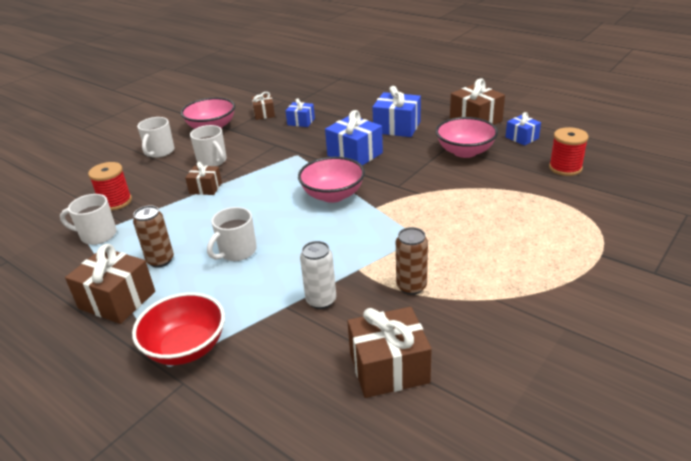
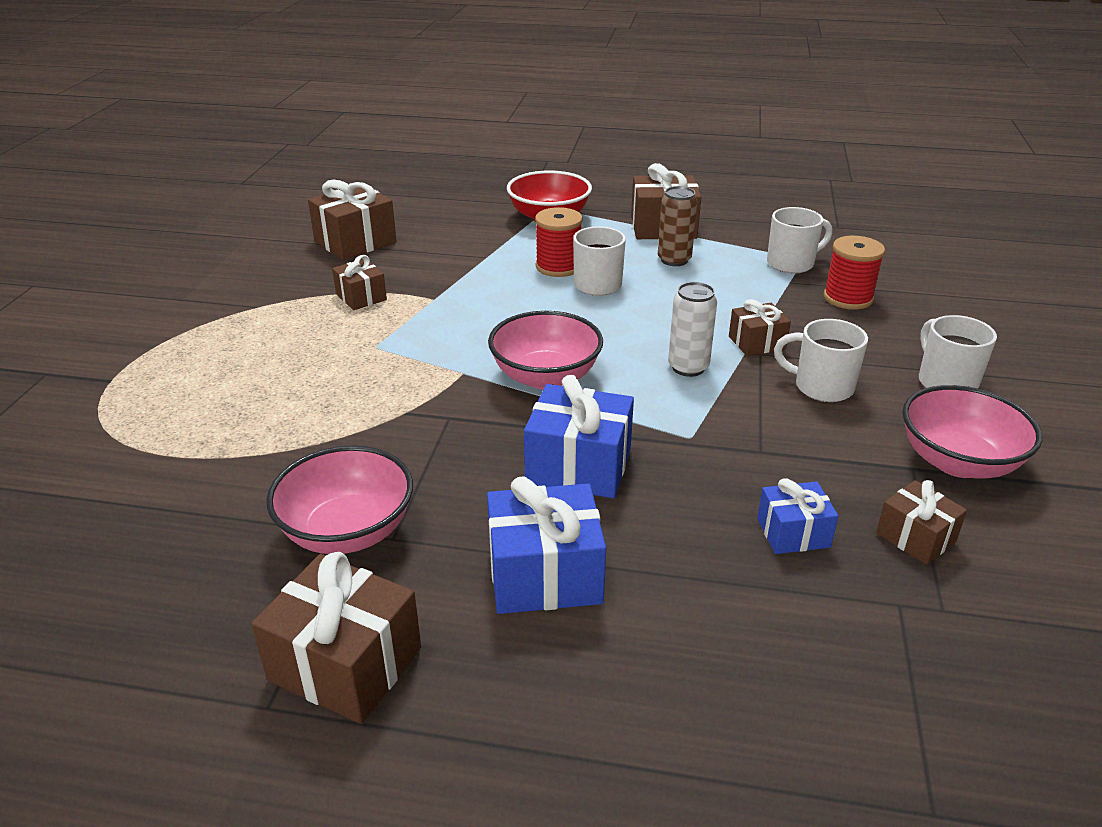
camera: 150 degrees right, 0 degrees up
(321, 300) = (454, 267): white can -> white can (688, 367)
(411, 286) = (361, 297): brown can -> brown gift
(522, 138) = (212, 617): blue gift -> none
(565, 168) = (121, 536): red spool -> red spool (558, 267)

